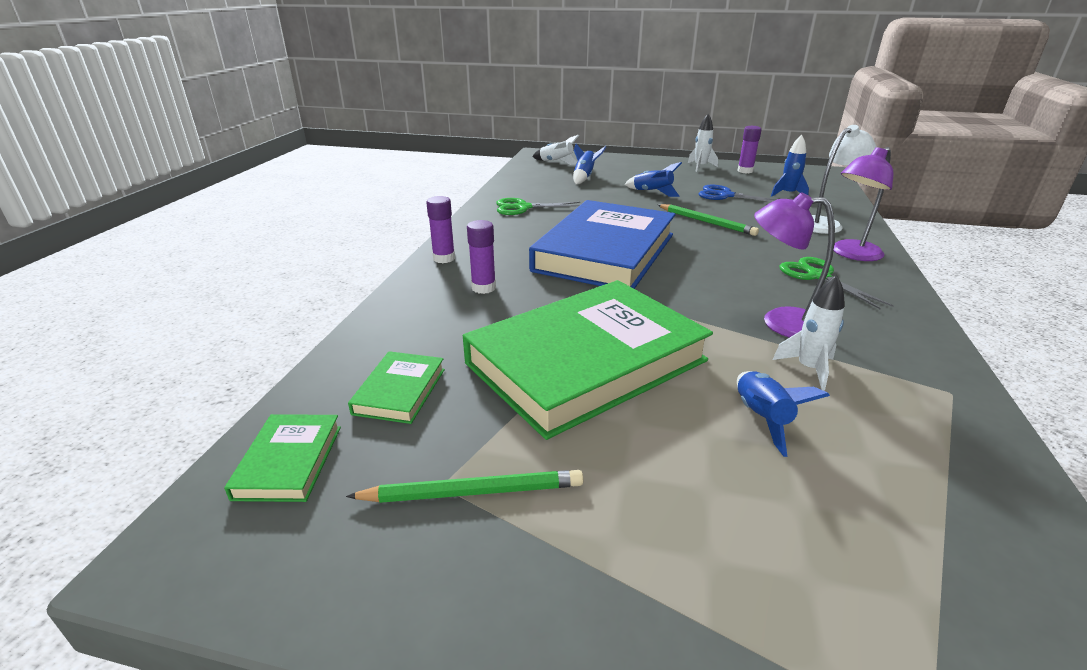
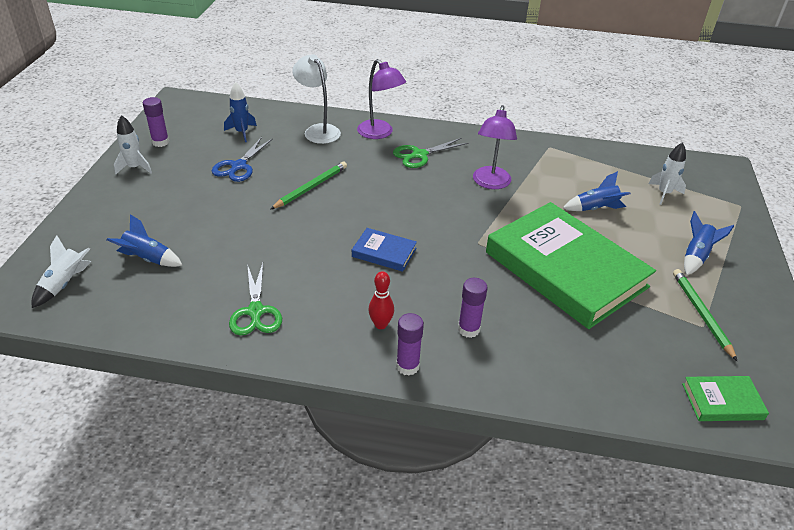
camera: 95 degrees left, 10 degrees up
(399, 391) = (633, 360): green book -> none
(499, 249) = (381, 324): none -> red bowling pin
(605, 252) = (384, 252): blue book -> blue book, size x0.41
(652, 192) = (219, 210): blue rocket -> blue rocket (696, 256)
(808, 369) = (542, 184): white rocket -> white rocket (664, 193)

